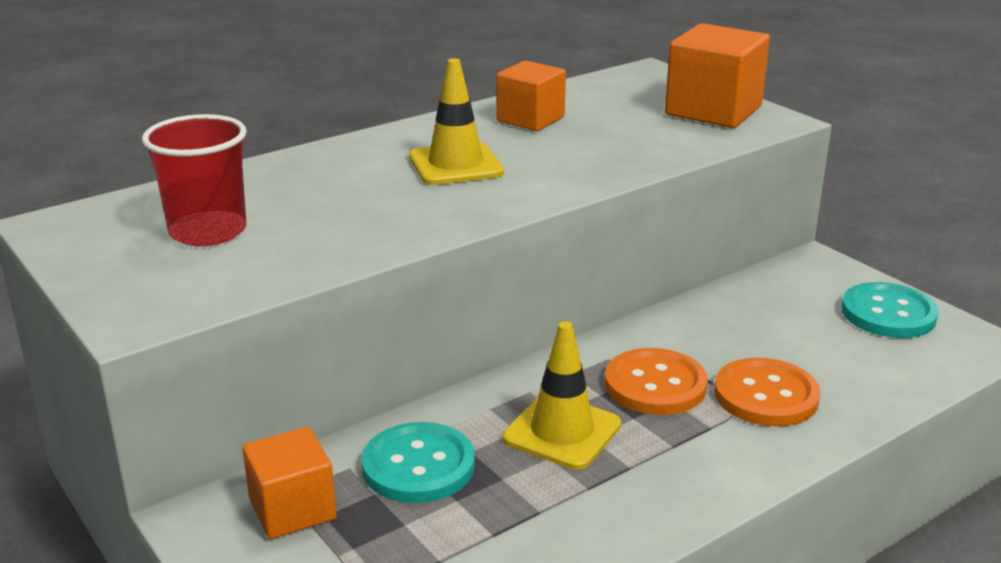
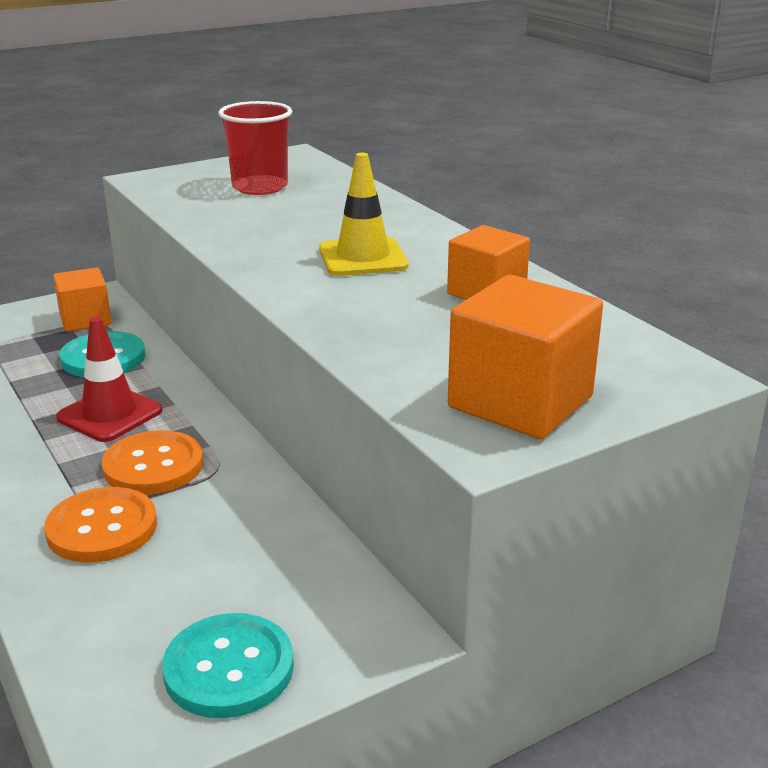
camera: 95 degrees right, 0 degrees up
(562, 432) = (109, 414): yellow traffic cone -> red traffic cone

